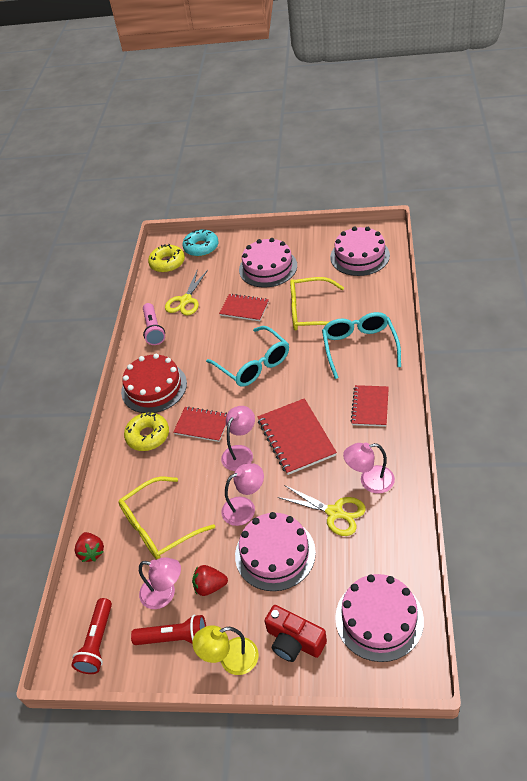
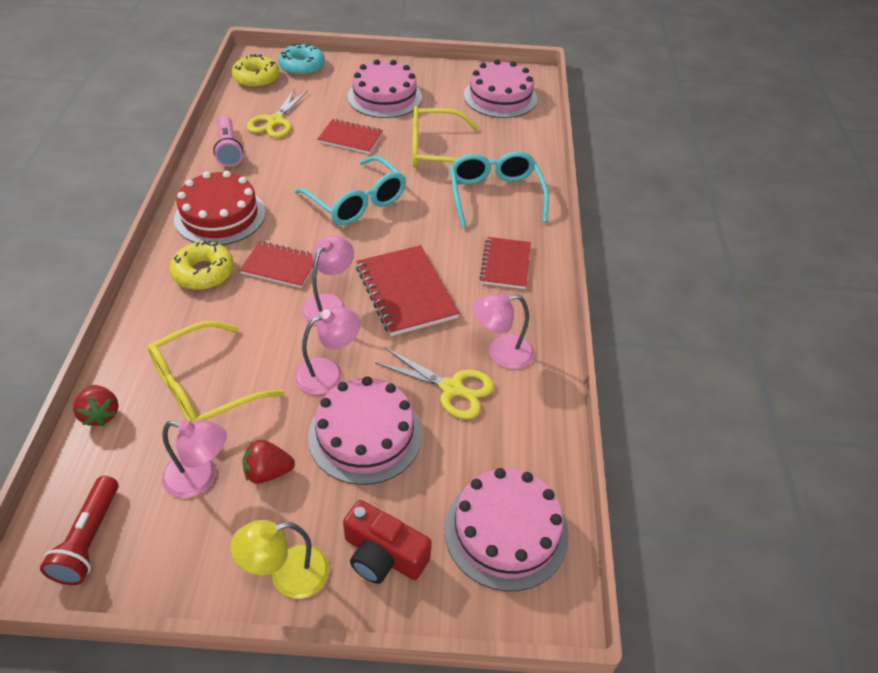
camera: 10 degrees left, 0 degrees up
(174, 638) = (207, 540): red flashlight -> none

